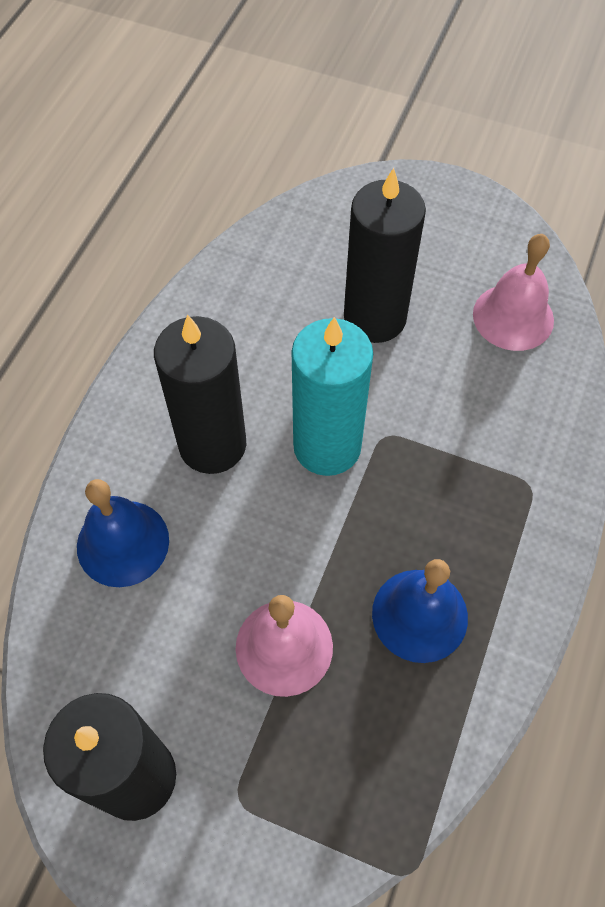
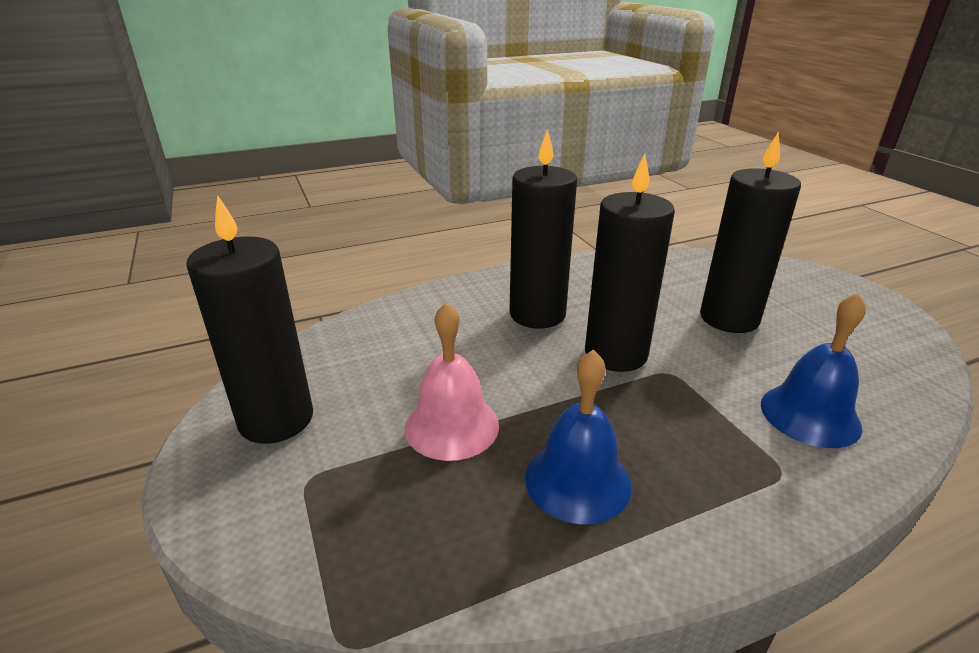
camera: 45 degrees right, 30 degrees down
(123, 543) = (427, 322): blue bell -> blue bell (810, 415)
(327, 446) = (615, 354): turquoise candle -> black candle
(513, 317) = (866, 372): pink bell -> none

